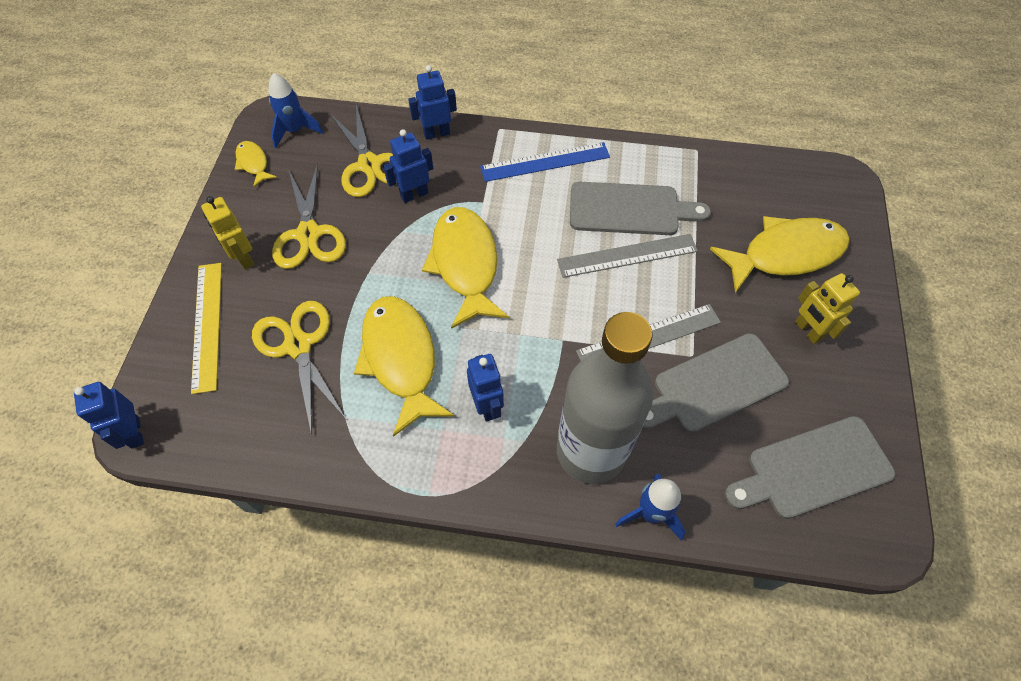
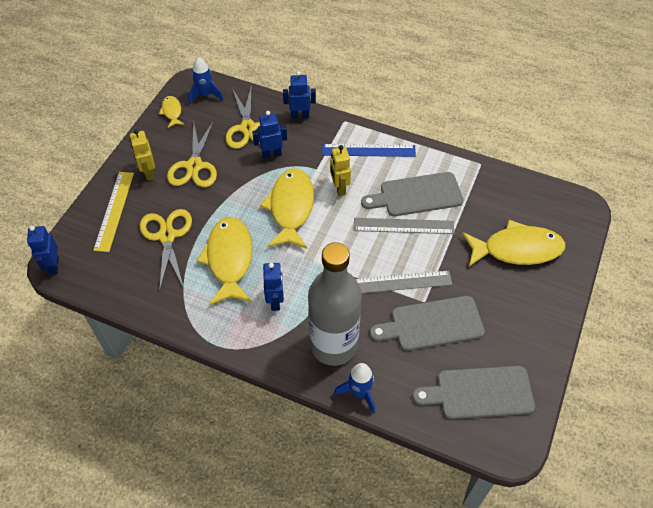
camera: 15 degrees right, 5 degrees down
(630, 209) = (416, 195): grey cutting board -> grey cutting board turned 150 degrees clockwise
(808, 331) = (512, 304): yellow robot -> yellow robot (339, 188)

